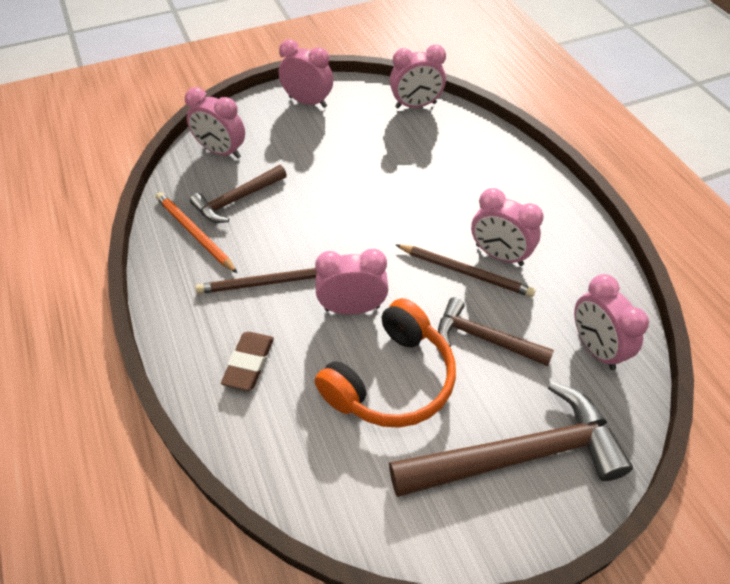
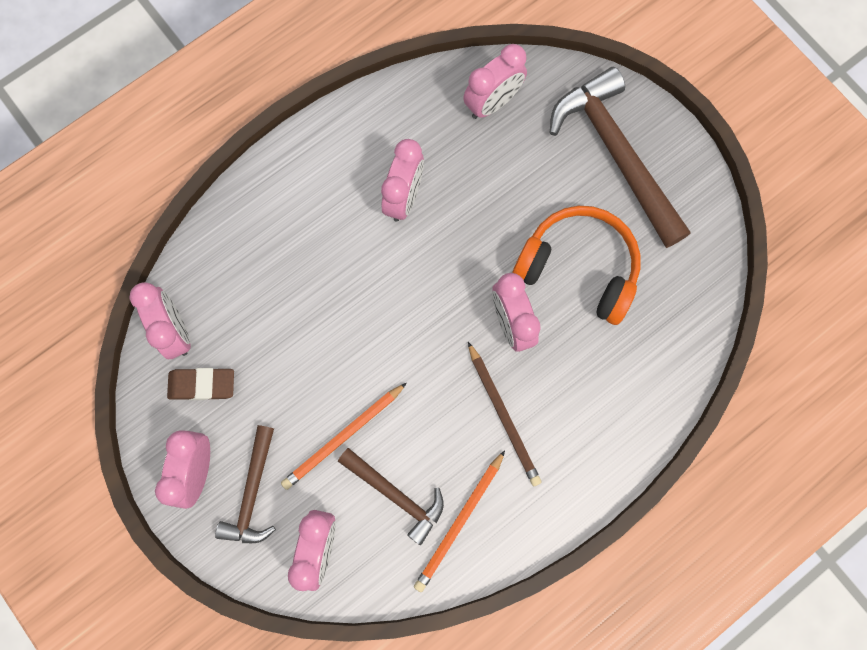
camera: 105 degrees left, 25 degrees up
(249, 363) = (601, 399): brown eraser -> brown eraser (202, 385)
(297, 178) = (344, 436): none -> orange pencil
(465, 272) = (435, 226): brown pencil -> none
(485, 338) = (510, 196): brown hammer -> brown hammer (252, 493)

